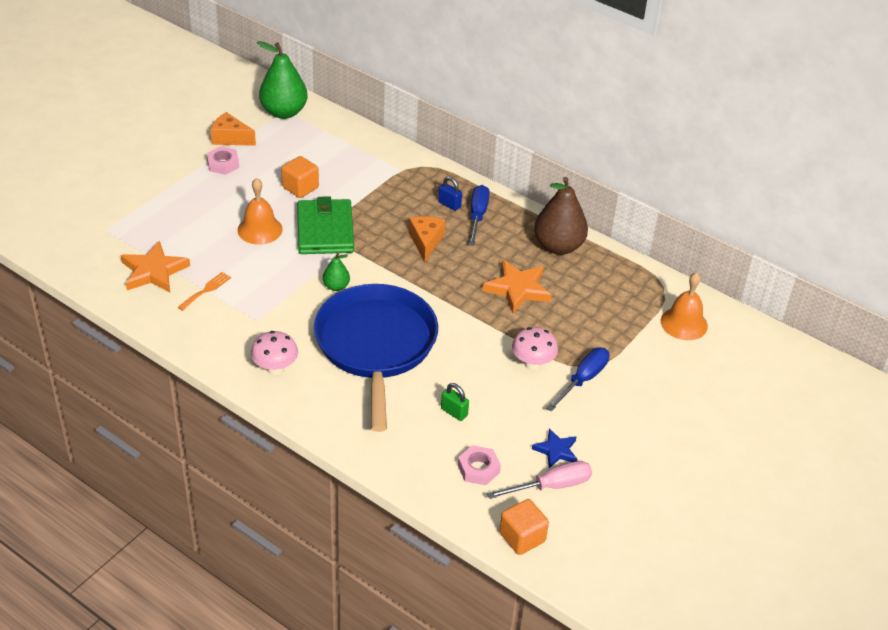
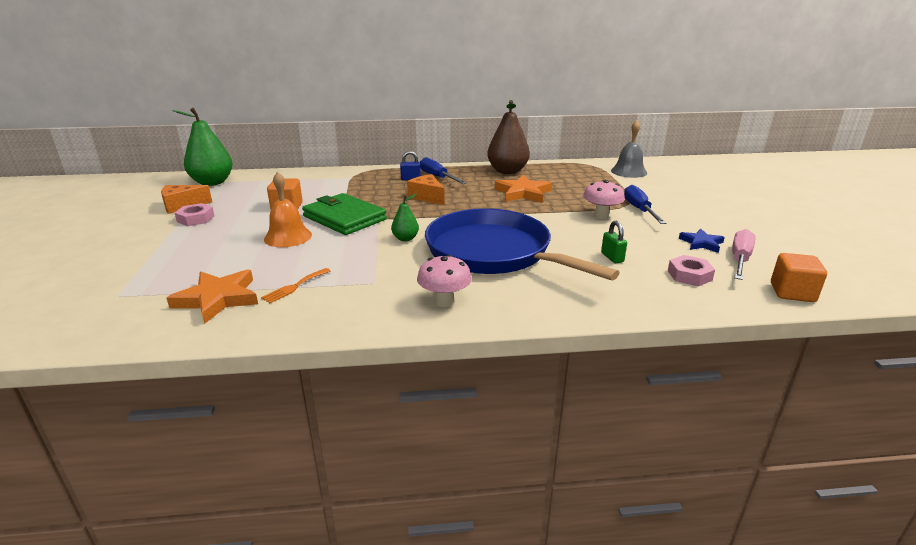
camera: 40 degrees left, 15 degrees down
(206, 290) = (294, 287): orange fork -> orange fork turned 135 degrees counterclockwise
(454, 412) = (612, 257): green padlock -> green padlock turned 75 degrees clockwise
(684, 323) = (628, 171): orange bell -> grey bell

